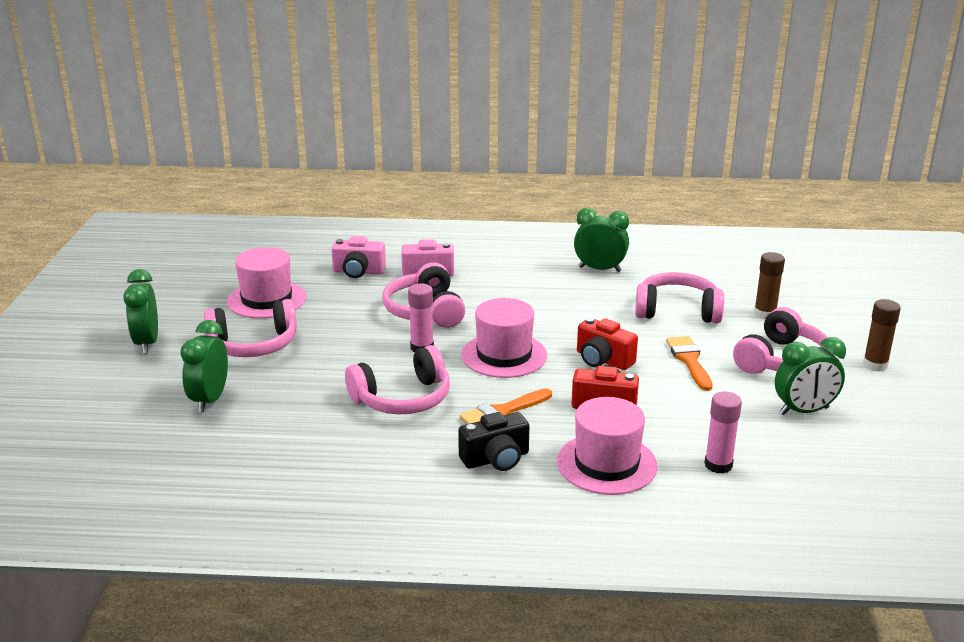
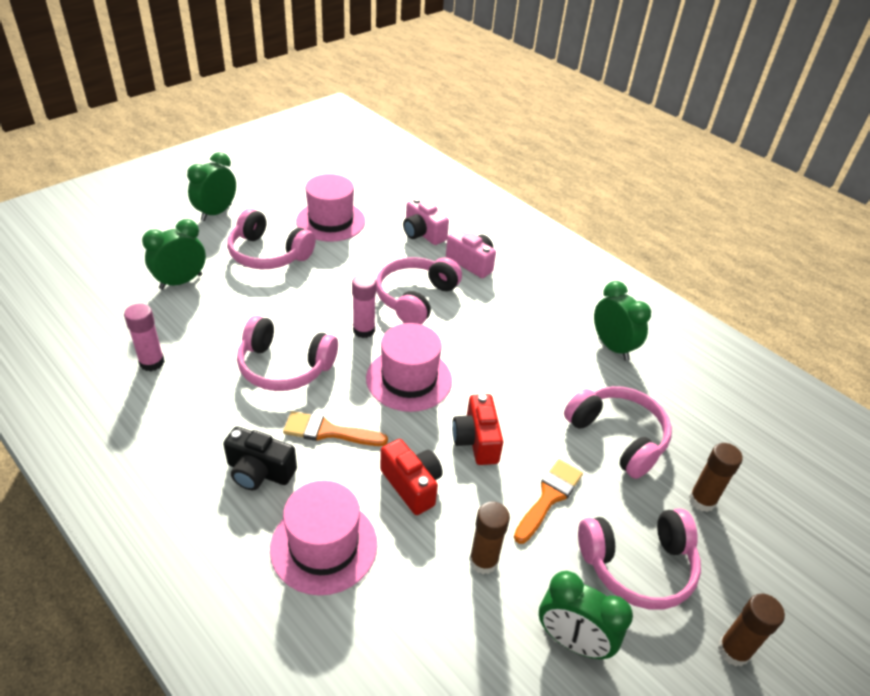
camera: 40 degrees right, 15 degrees up
(705, 410) = (483, 561): none -> brown glue stick
(718, 465) = (405, 629): pink glue stick -> pink glue stick (152, 362)

